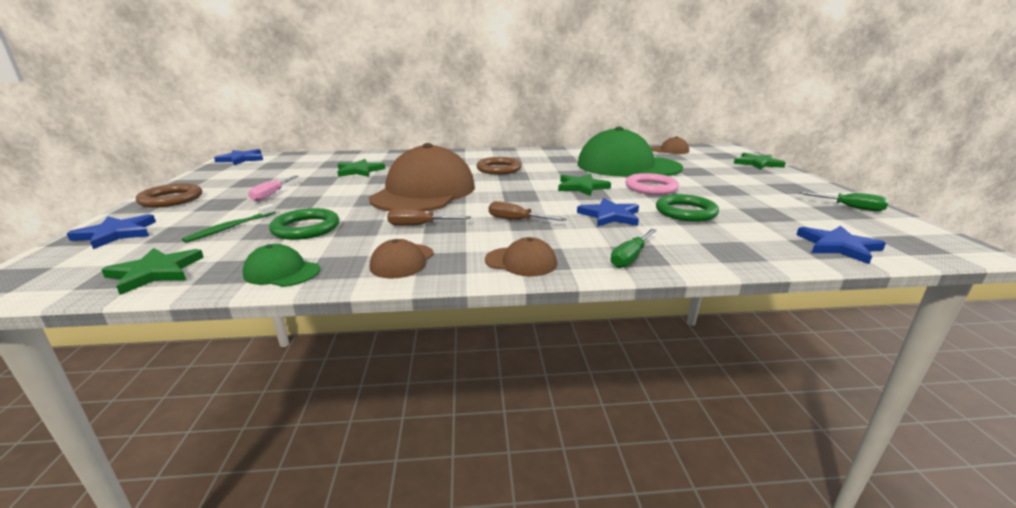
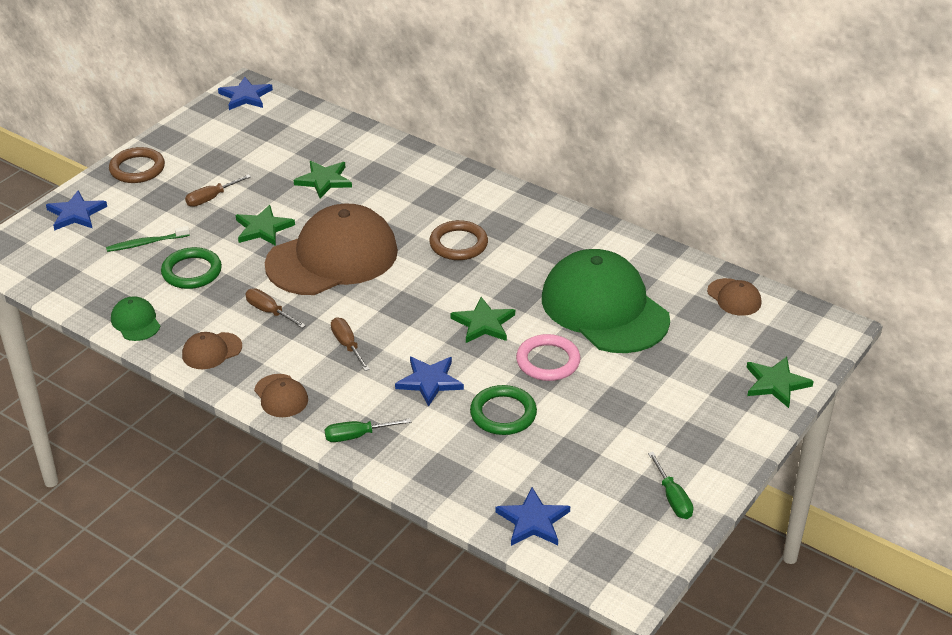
camera: 40 degrees right, 15 degrees up
(155, 272) = (72, 282): green star -> green star (263, 228)
(271, 195) = (211, 198): pink screwdriver -> brown screwdriver

